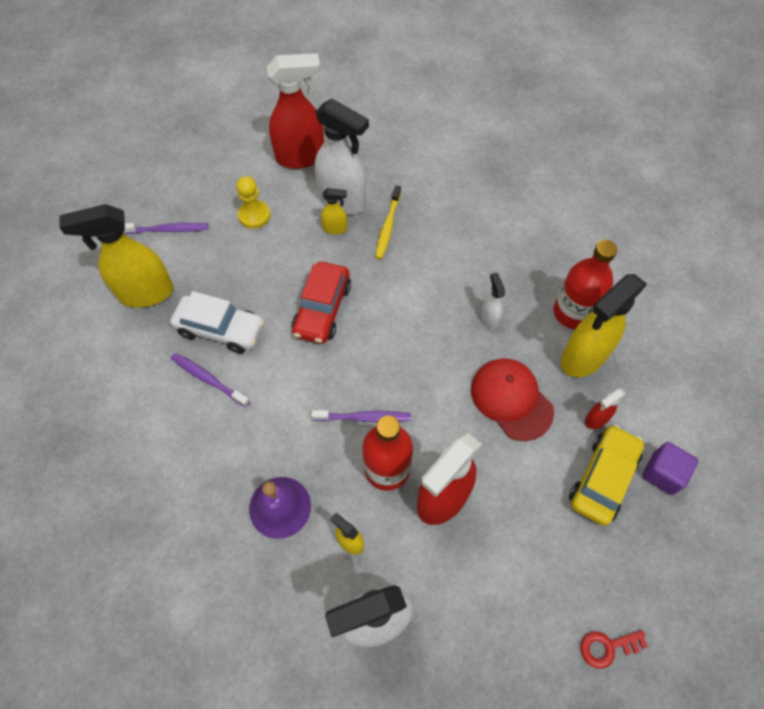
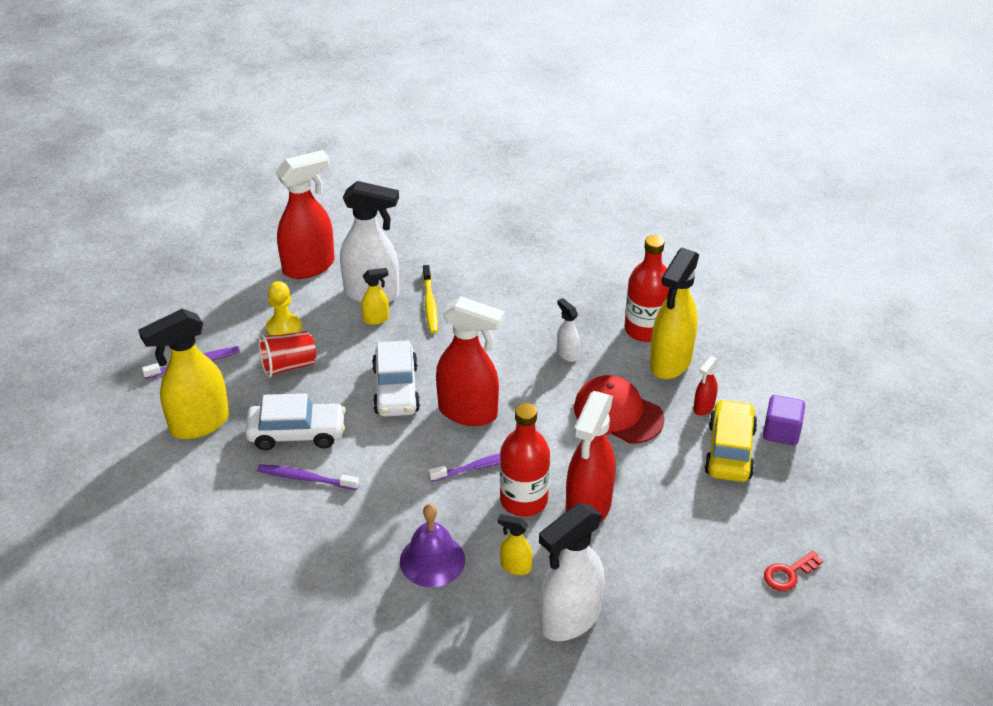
camera: 20 degrees left, 20 degrees down
(242, 255) = (288, 366): none -> red cup
(322, 309) = (396, 389): red car -> white car
(375, 354) = (468, 412): none -> red spray bottle

